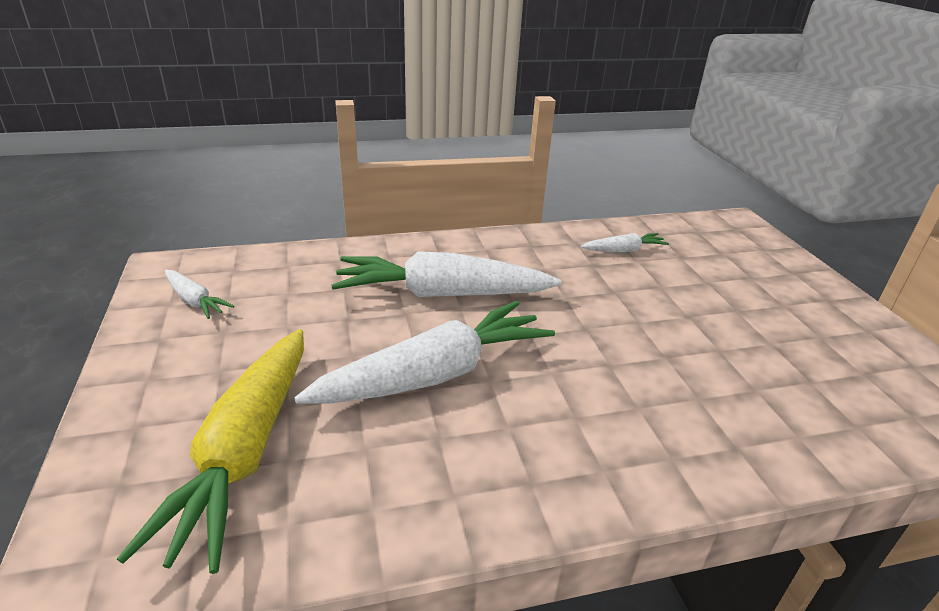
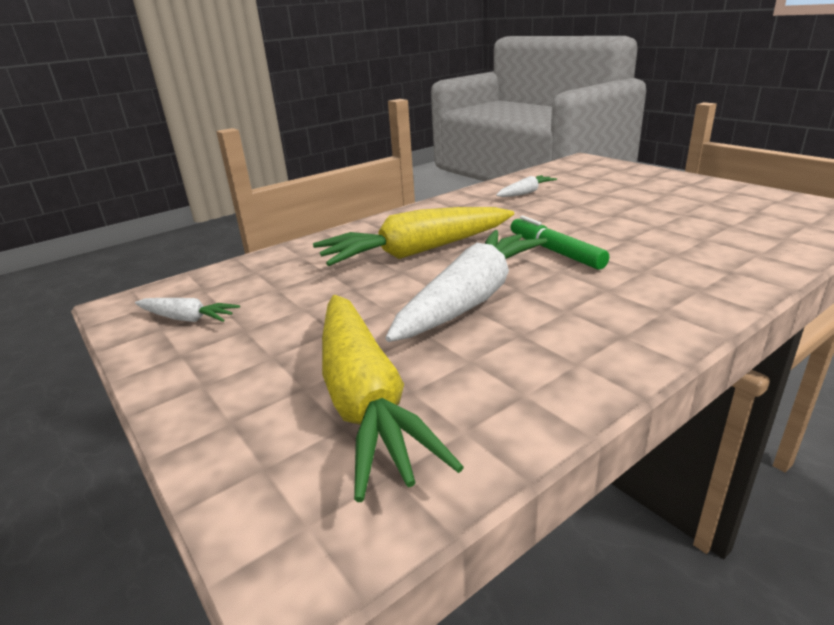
camera: 20 degrees left, 5 degrees down
(442, 294) = (417, 252): white carrot -> yellow carrot
(574, 344) = (555, 251): none -> green marker

